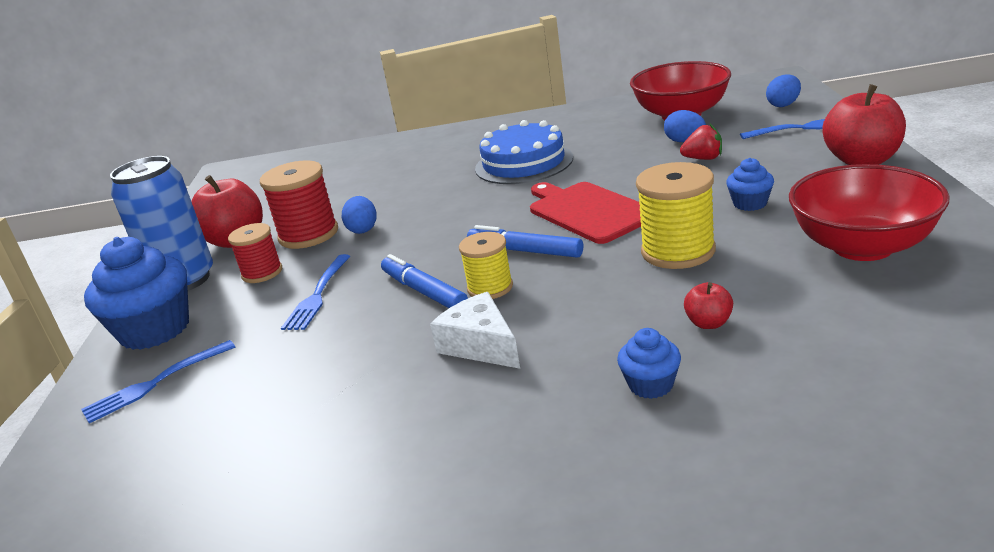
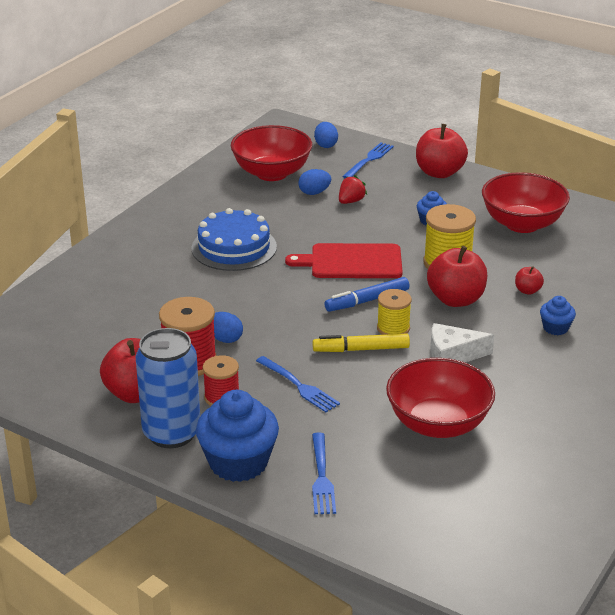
camera: 60 degrees left, 5 degrees up
(318, 405) = (438, 424): none -> red bowl
(424, 291) = (361, 349): blue marker -> yellow marker
(607, 291) = (456, 299): none -> red apple

